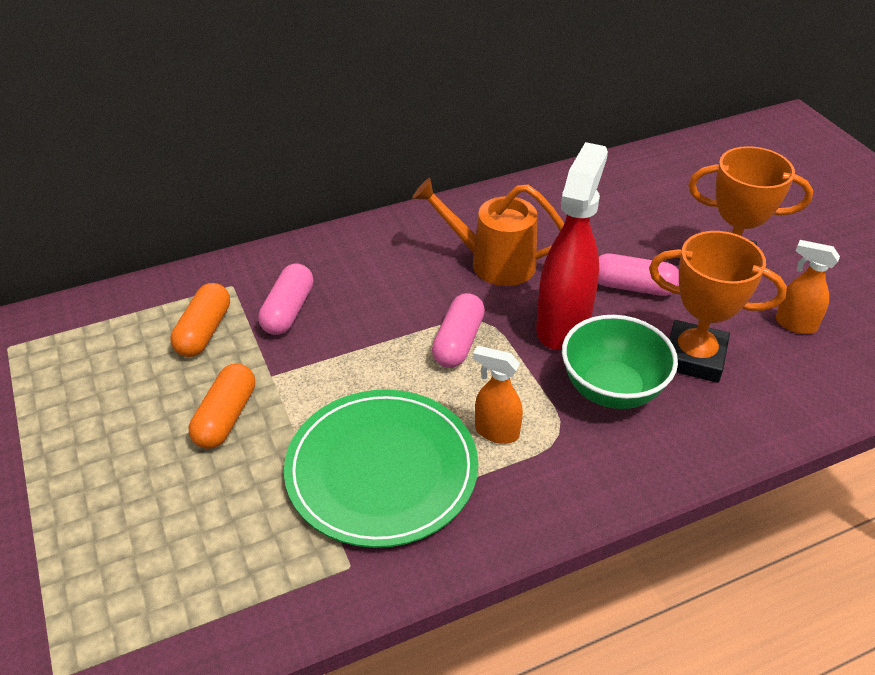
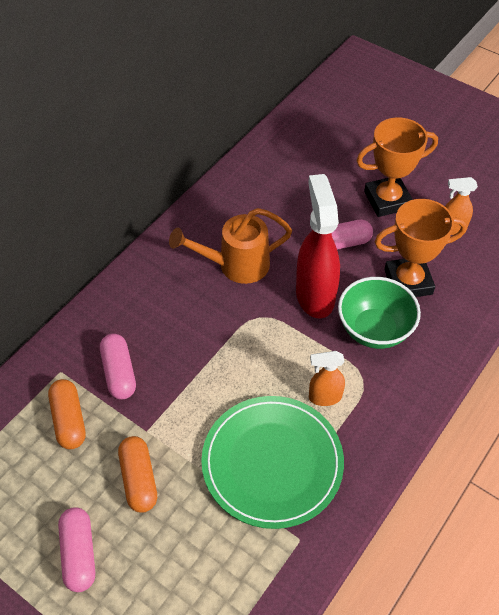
camera: 30 degrees left, 10 degrees up
(458, 342) = (255, 341): pink capsule -> pink capsule (79, 554)

